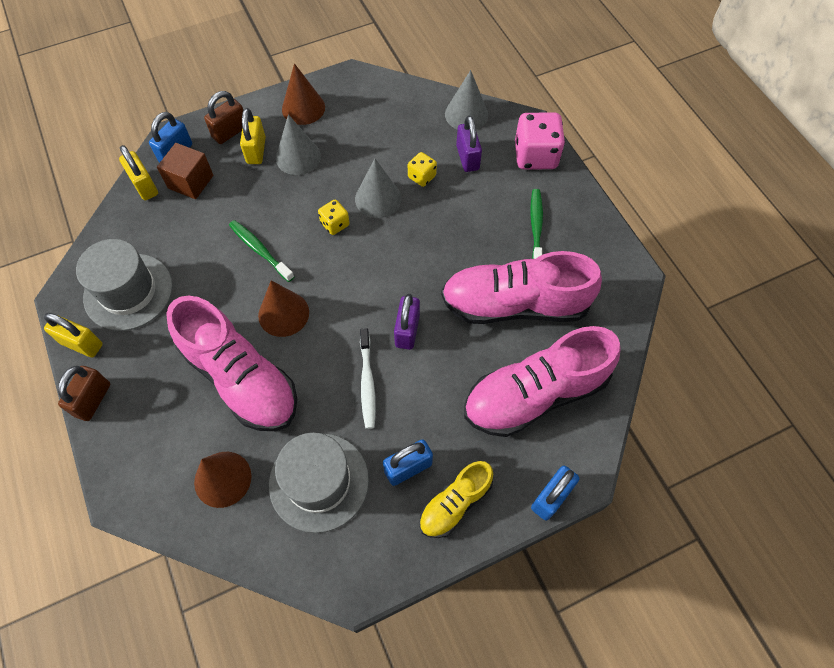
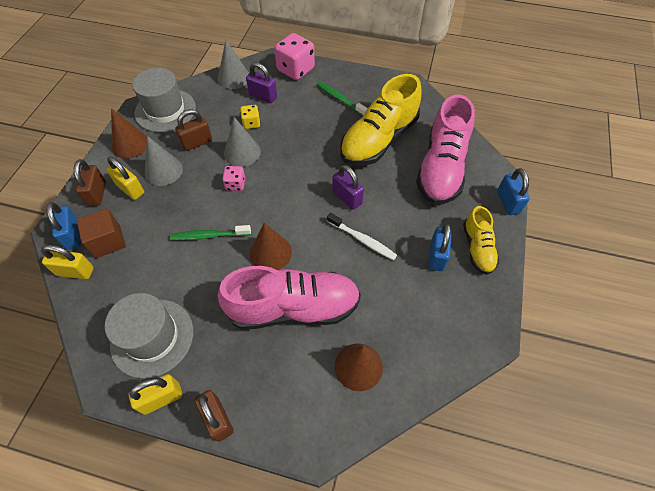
camera: 50 degrees left, 5 degrees down
(319, 482) = (407, 309): grey hat -> grey hat (165, 110)
(335, 224) = (235, 184): yellow dice -> pink dice
(354, 154) = (197, 142): none -> brown padlock
(514, 304) = (378, 140): pink shoe -> yellow shoe

